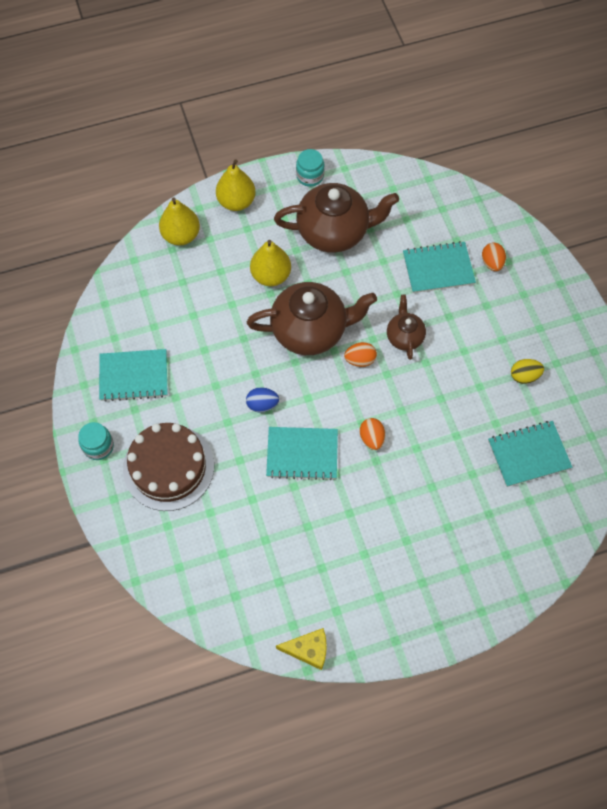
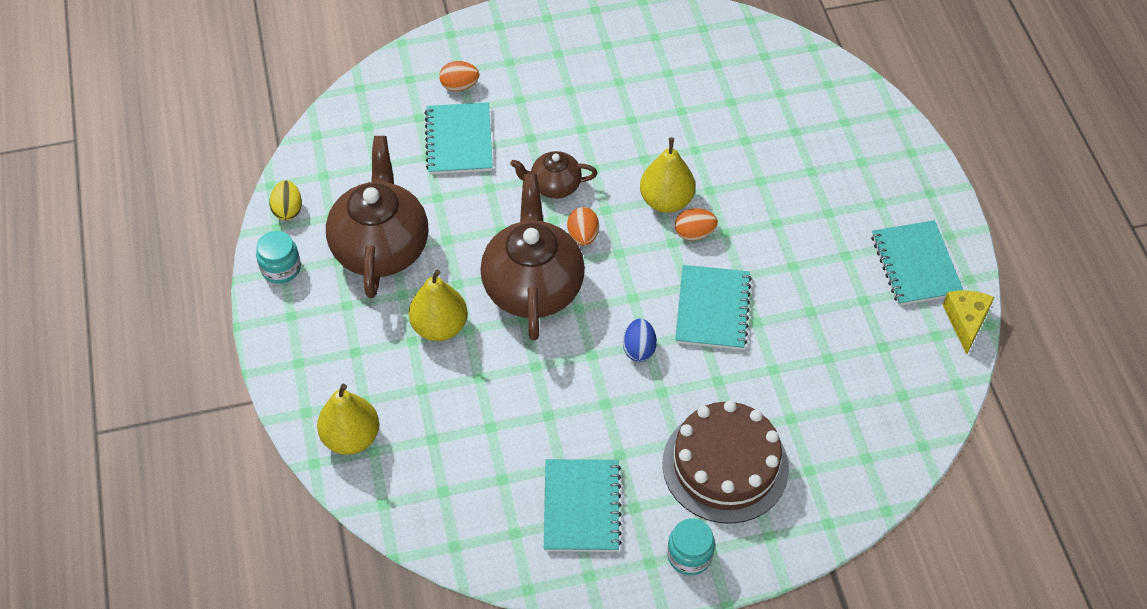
camera: 85 degrees left, 10 degrees down
(236, 202) = (306, 362): yellow pear -> yellow pear (666, 201)
(524, 376) = (621, 76): yellow egg -> yellow egg (288, 210)
(528, 454) = (723, 85): turquoise notebook -> turquoise notebook (915, 265)

